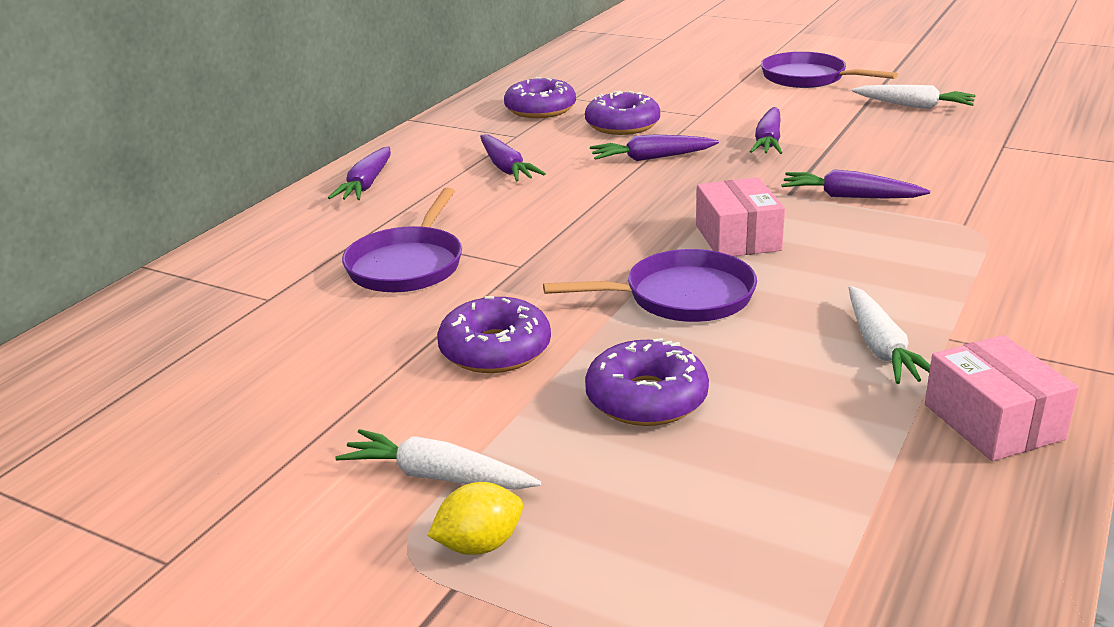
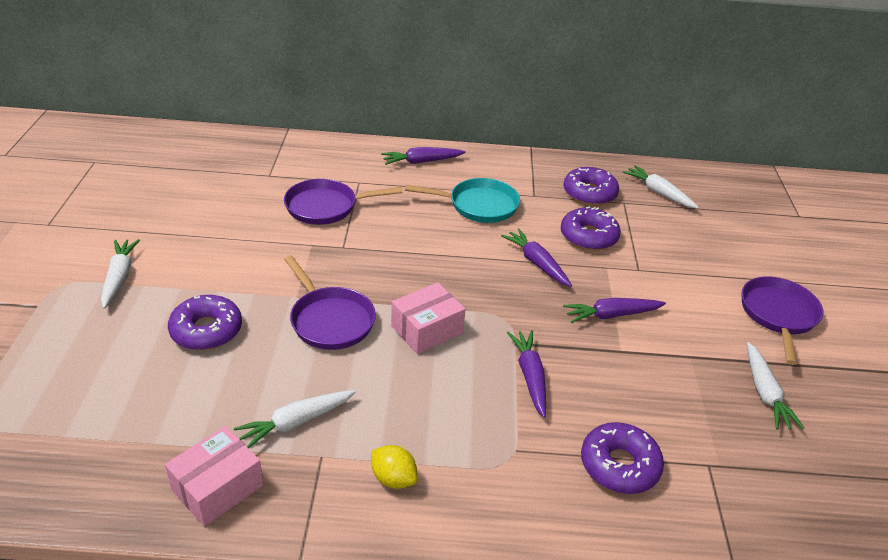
camera: 60 degrees right, 10 degrees up
(479, 545) = (68, 305): yellow lemon -> yellow lemon (393, 478)
(495, 350) = (242, 263): purple donut -> purple donut (619, 465)
(506, 168) = (478, 205): purple carrot -> turquoise pan
(571, 80) = (658, 193): none -> white carrot

